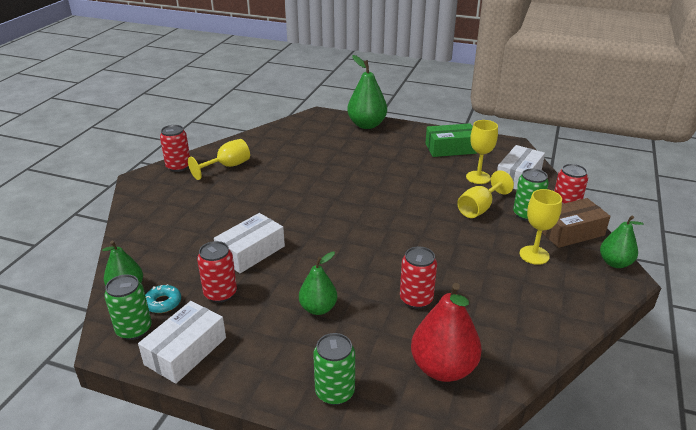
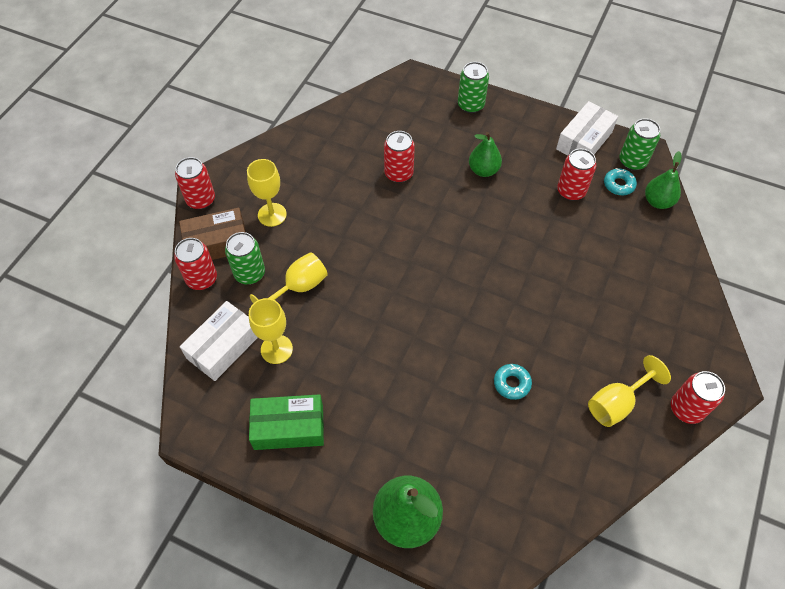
camera: 175 degrees left, 25 degrees up
(251, 252) = (553, 239): white box -> none
(301, 171) = (512, 383): none -> turquoise donut
(443, 368) = (392, 116): red pear -> none
(615, 263) = (201, 200): green pear -> red can

